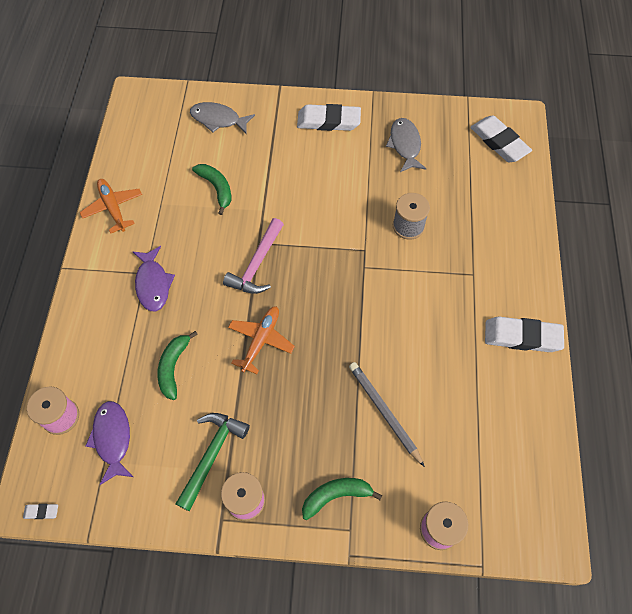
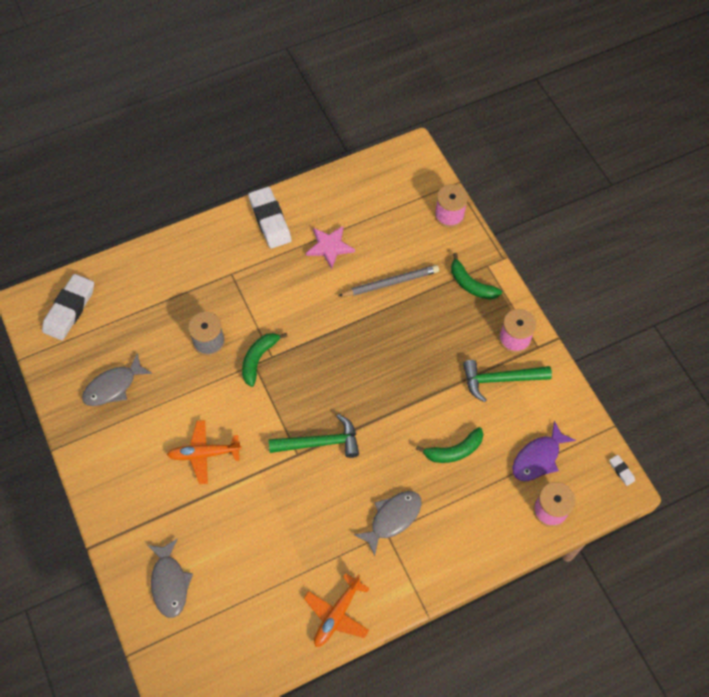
camera: 120 degrees left, 0 degrees up
(153, 284) = (392, 518): purple fish -> grey fish
(216, 188) = (258, 529): green banana -> green banana (258, 359)
(257, 264) = (320, 442): pink hammer -> green hammer
(261, 341) = (389, 398): orange plane -> orange plane (204, 454)
(328, 121) = (117, 471): white eraser -> none
(384, 412) = (390, 283): grey pencil -> grey pencil turned 135 degrees counterclockwise
(460, 376) = (329, 247): none -> pink star

